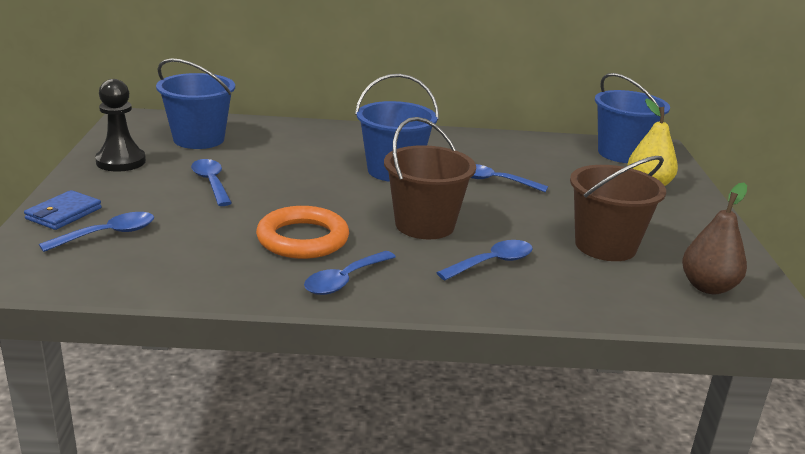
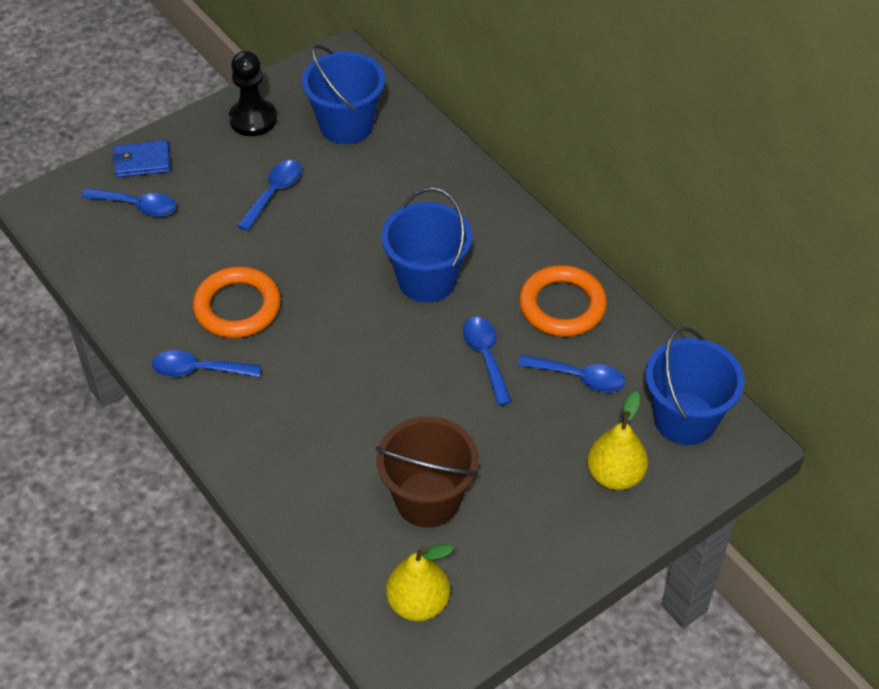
camera: 55 degrees right, 25 degrees up
(424, 225) = (339, 361): brown bucket -> none
(482, 147) = (562, 305): none -> orange ring
(492, 263) = (314, 439): blue spoon -> blue spoon (578, 377)
(708, 287) = (418, 603): brown pear -> yellow pear

